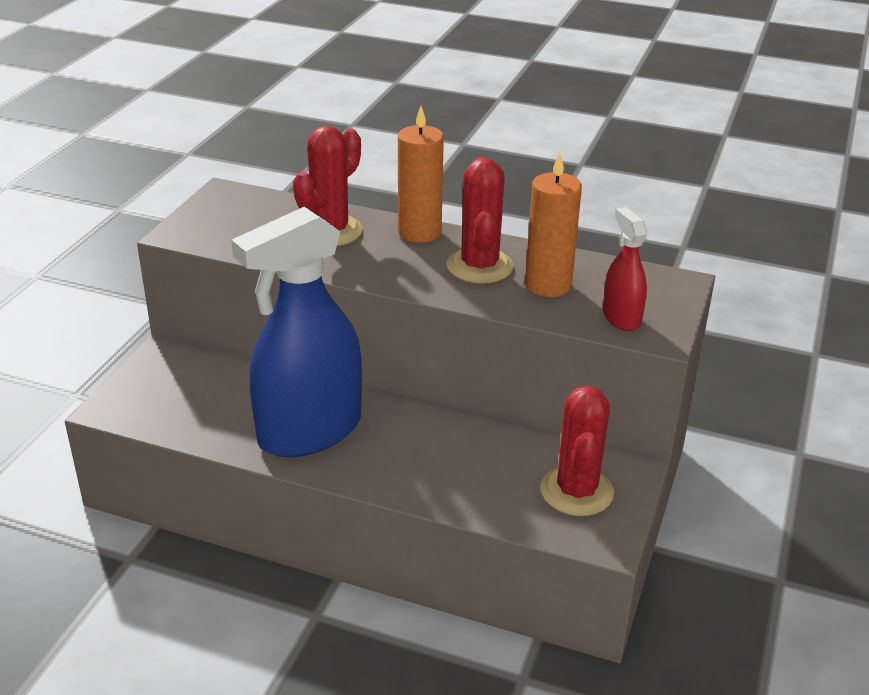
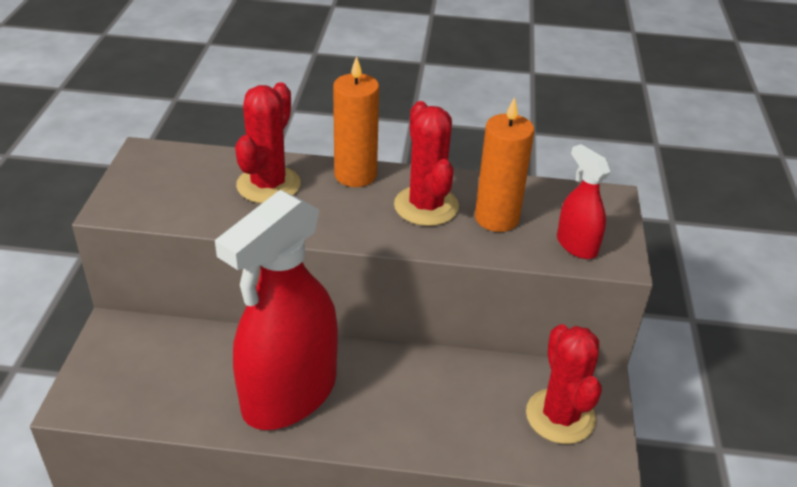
camera: 15 degrees left, 5 degrees up
(309, 431) = (289, 395): blue spray bottle -> red spray bottle

